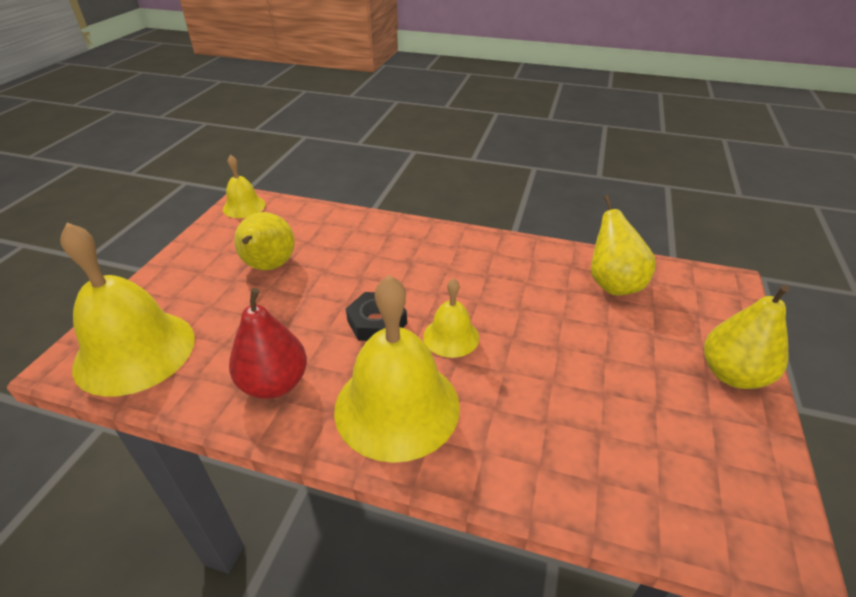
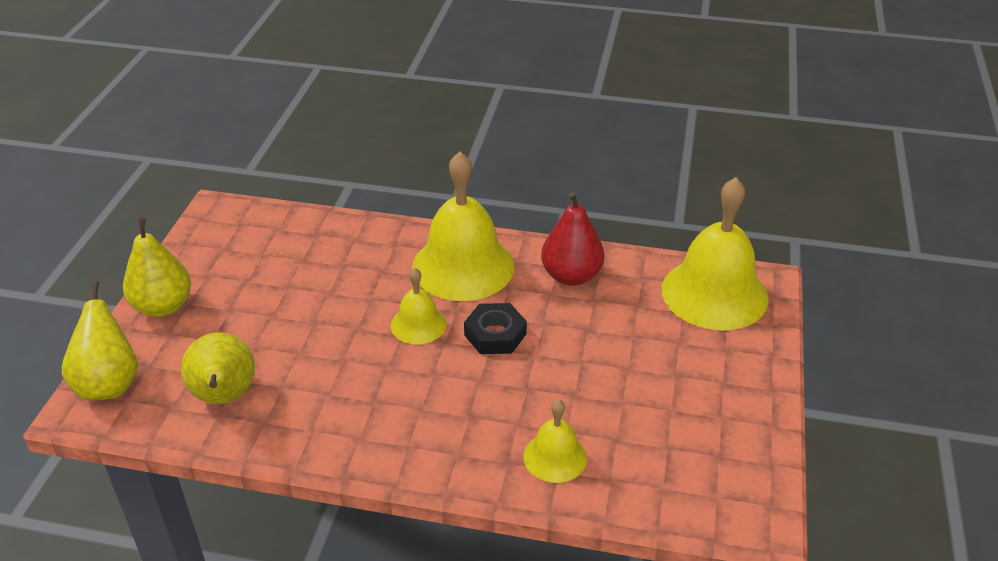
camera: 175 degrees right, 0 degrees up
(244, 206) = (748, 506): yellow bell -> yellow bell (555, 457)
(269, 267) = (644, 395): yellow pear -> yellow pear (109, 384)

